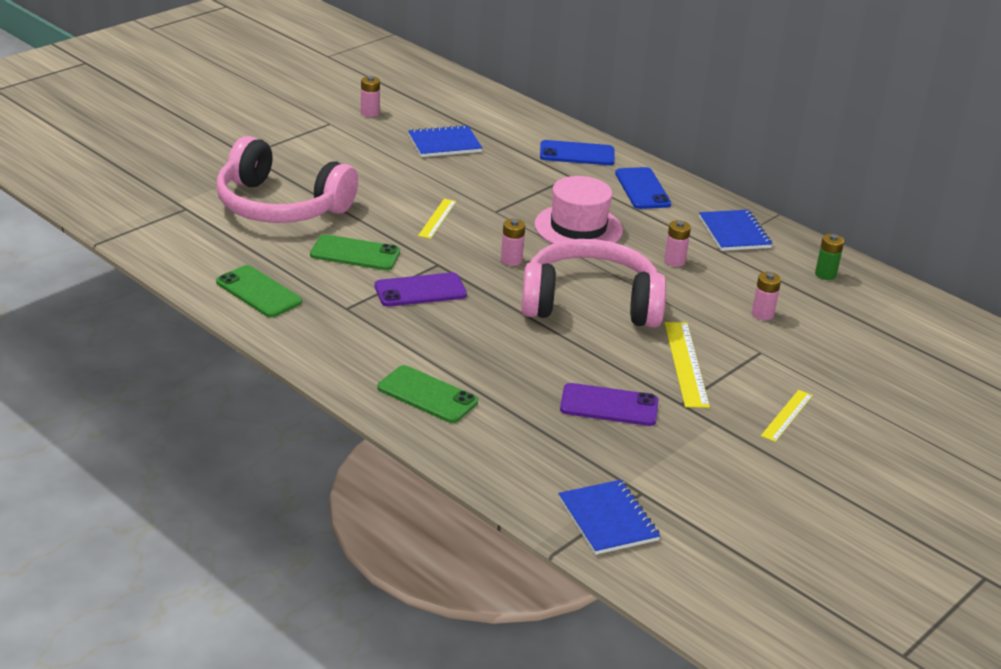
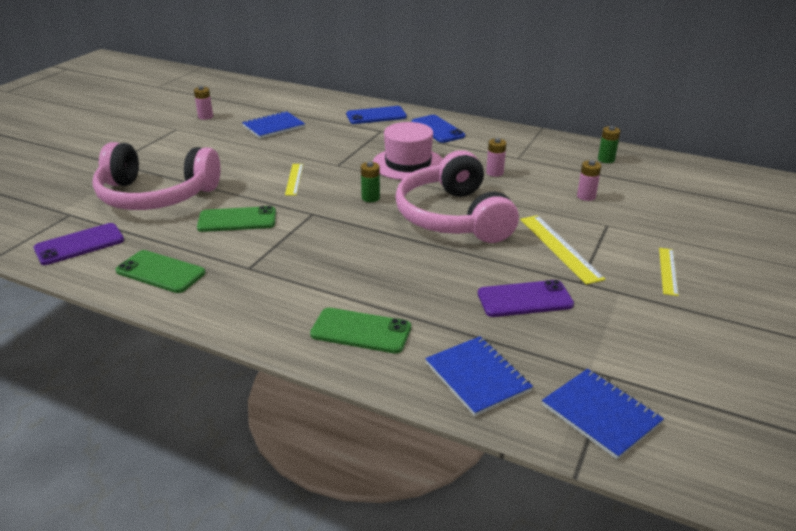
camera: 15 degrees left, 0 degrees up
(420, 291) = (308, 238): purple phone -> purple phone (79, 244)
(511, 260) = (370, 198): pink battery -> green battery
(590, 303) = (453, 217): pink headphones -> pink headphones turned 90 degrees counterclockwise
(734, 232) = (522, 145): blue notebook -> blue notebook (477, 377)

